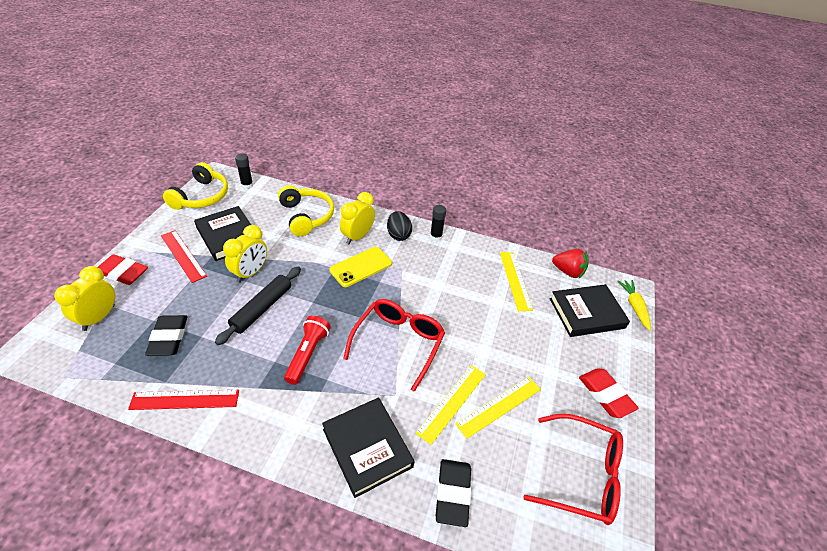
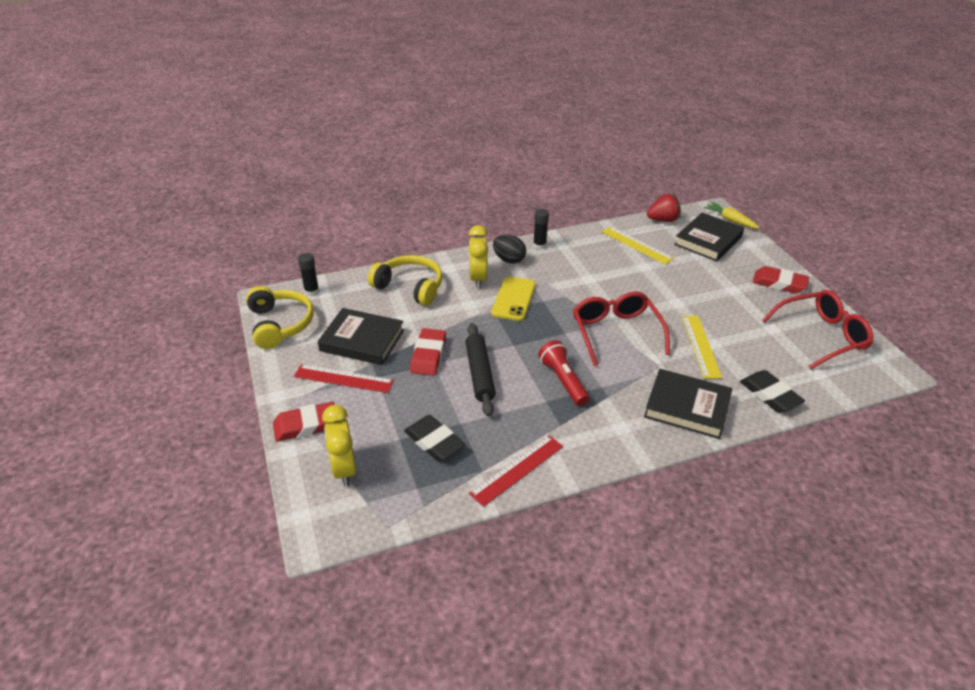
camera: 35 degrees left, 5 degrees down
(250, 273) = (428, 355): yellow clock -> red eraser
(499, 406) = (730, 329): yellow ruler -> none

